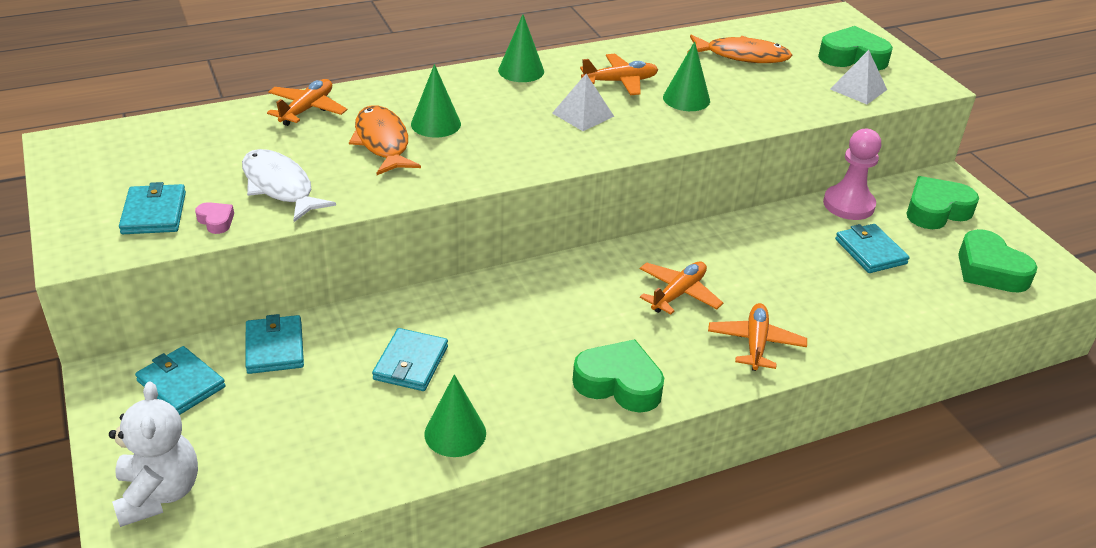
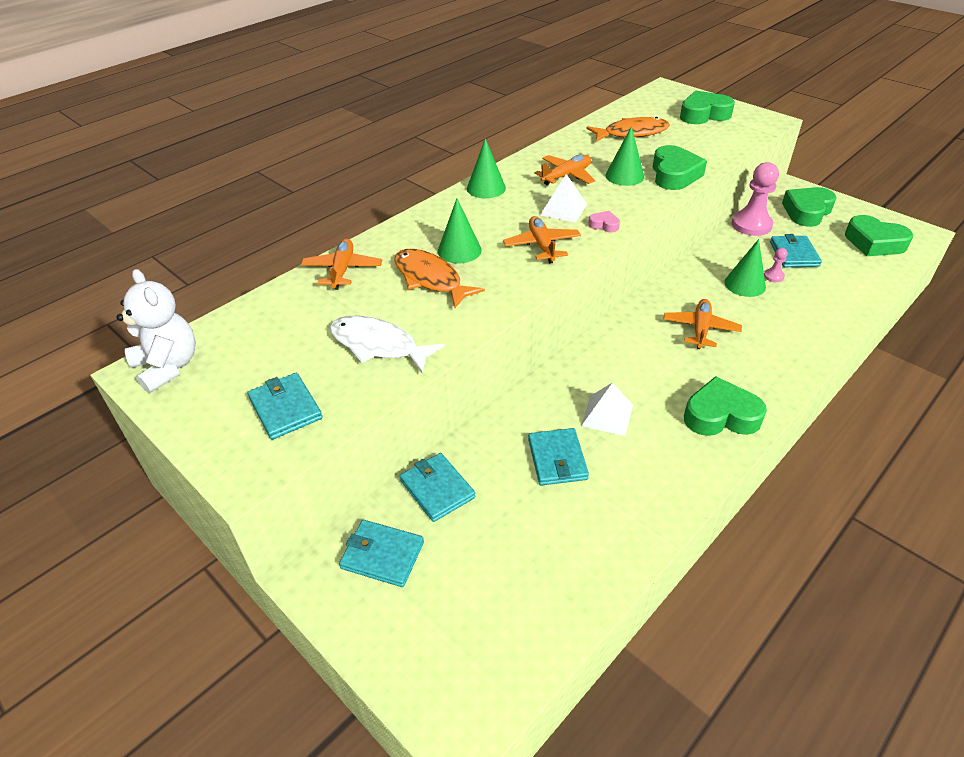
camera: 20 degrees left, 5 degrees up
(159, 494) = (444, 669): white teddy bear -> white teddy bear (168, 367)
(216, 221) = (349, 396): pink heart -> pink heart (604, 225)
(455, 433) = (640, 506): green cone -> green cone (745, 284)
(745, 113) = (674, 174): none -> green heart
(755, 343) = (782, 348): orange plane -> orange plane (542, 245)
(820, 267) = (773, 276): none -> pink pawn
(858, 89) = (729, 136): white pyramid -> white pyramid (607, 415)
(870, 251) = (794, 254): turquoise wallet -> turquoise wallet turned 45 degrees clockwise

